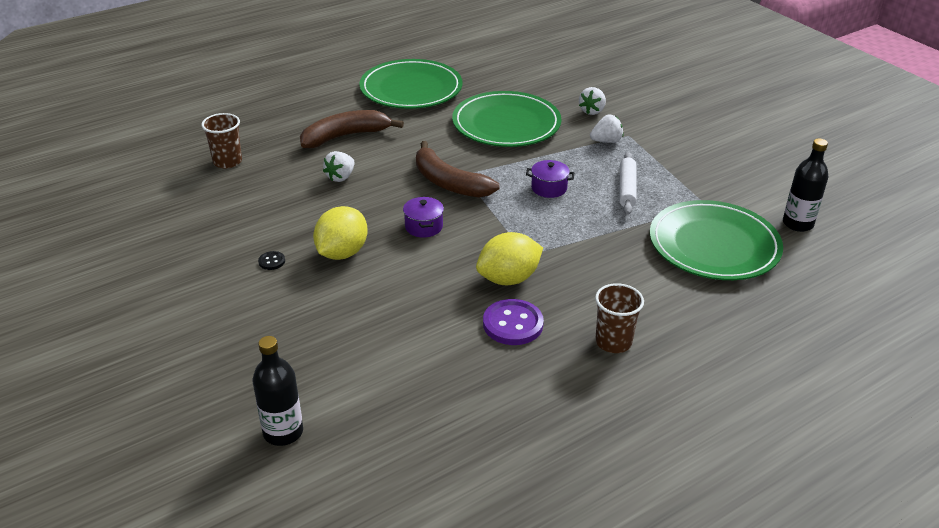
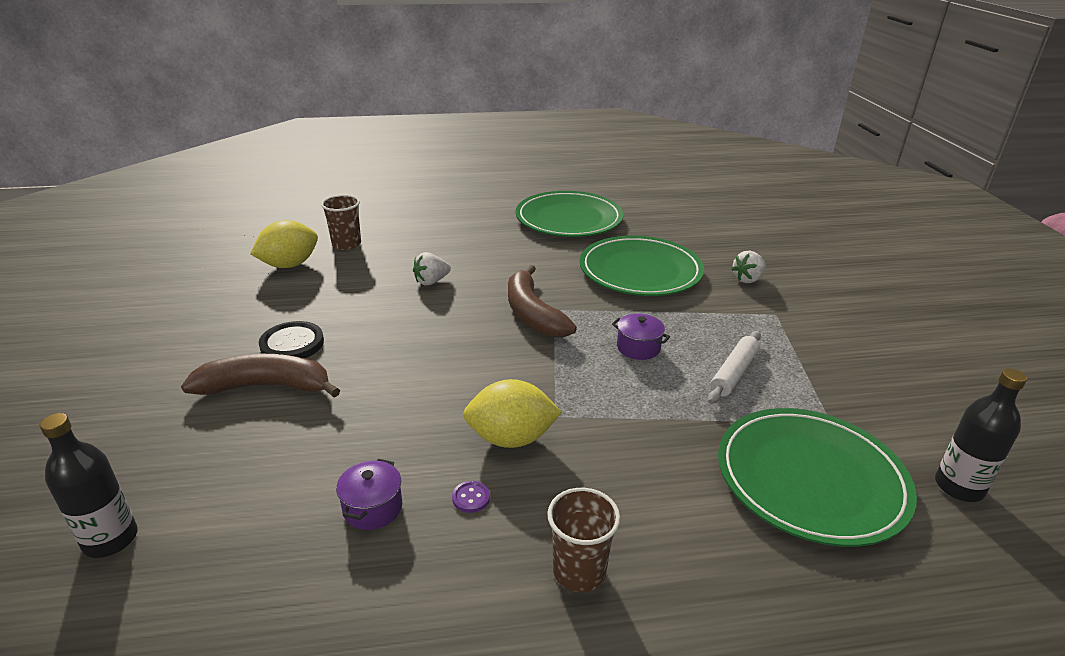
camera: 25 degrees right, 5 degrees down
(272, 261) = (292, 344): black button -> black button, size x2.13
(342, 253) = (364, 355): yellow lemon -> yellow lemon (289, 265)
(345, 136) = (470, 246): brown banana -> brown banana (266, 387)
(423, 227) = (468, 351): purple pot -> purple pot (372, 508)
(513, 324) = (471, 498): purple button -> purple button, size x0.47
(606, 141) = (743, 314): white strawberry -> none

